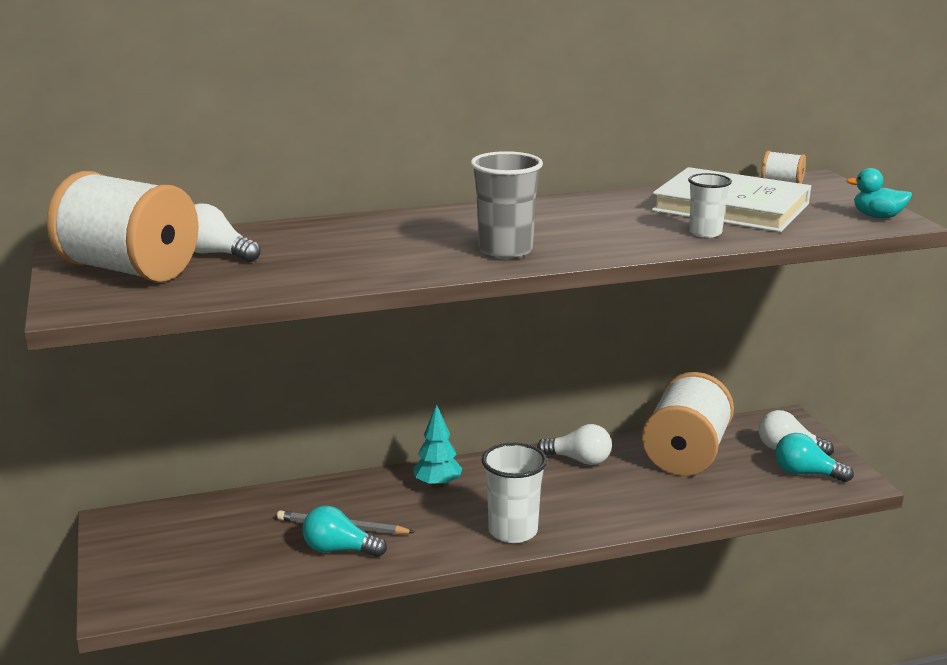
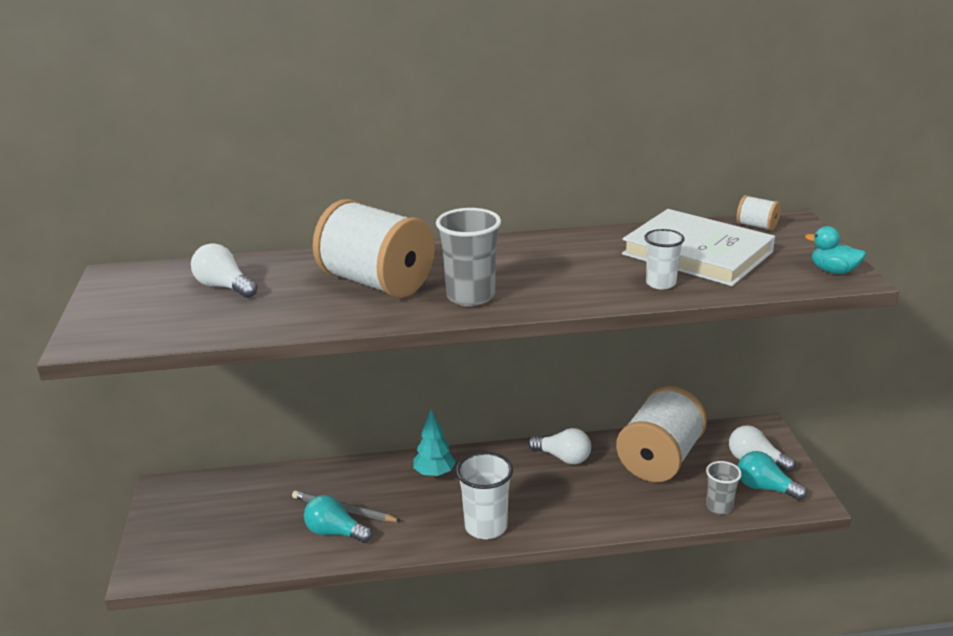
camera: 10 degrees right, 5 degrees up
(129, 270) = (147, 301): white spool -> white spool (377, 283)
(763, 494) = (719, 507): none -> grey cup

